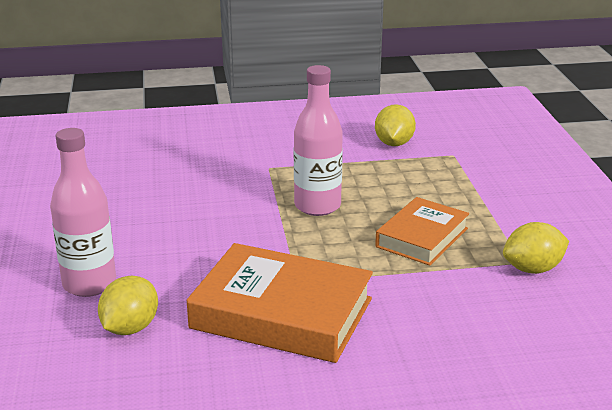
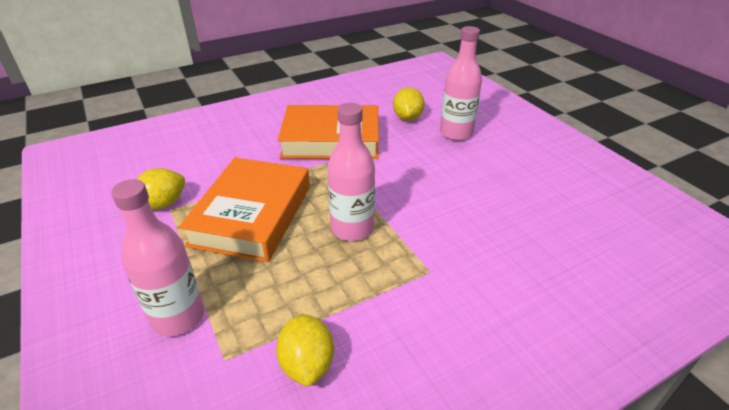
camera: 160 degrees right, 10 degrees up
(422, 237) = (252, 215): orange book -> orange book, size x1.63
(492, 179) = (178, 317): none -> pink bottle

